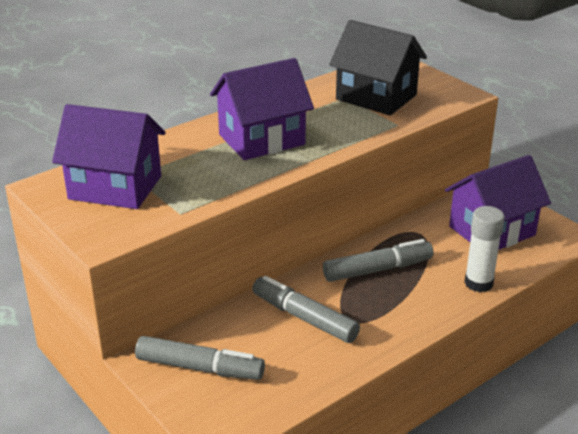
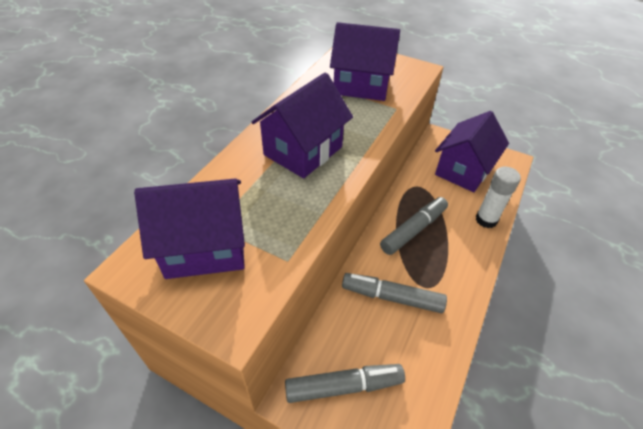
camera: 25 degrees left, 15 degrees up
(376, 97) = (361, 85): black house -> purple house

